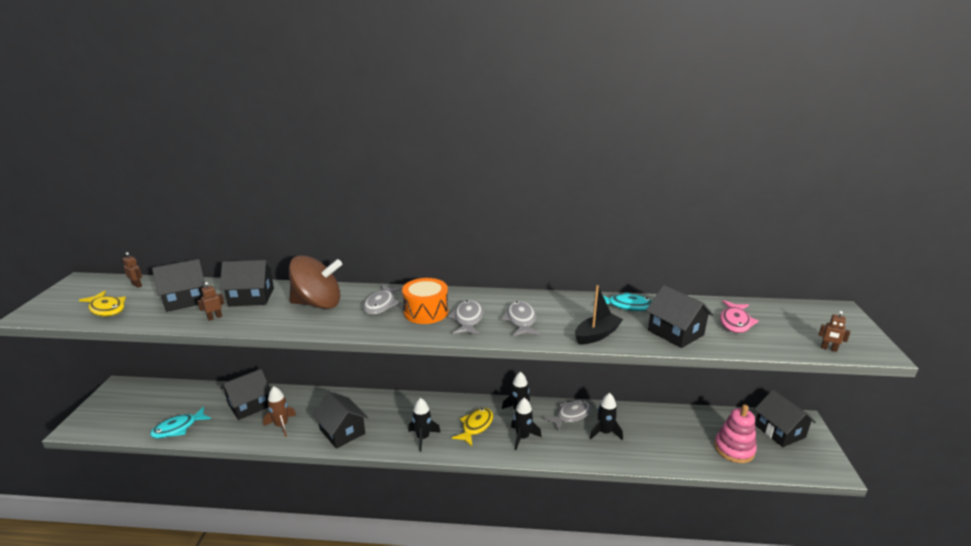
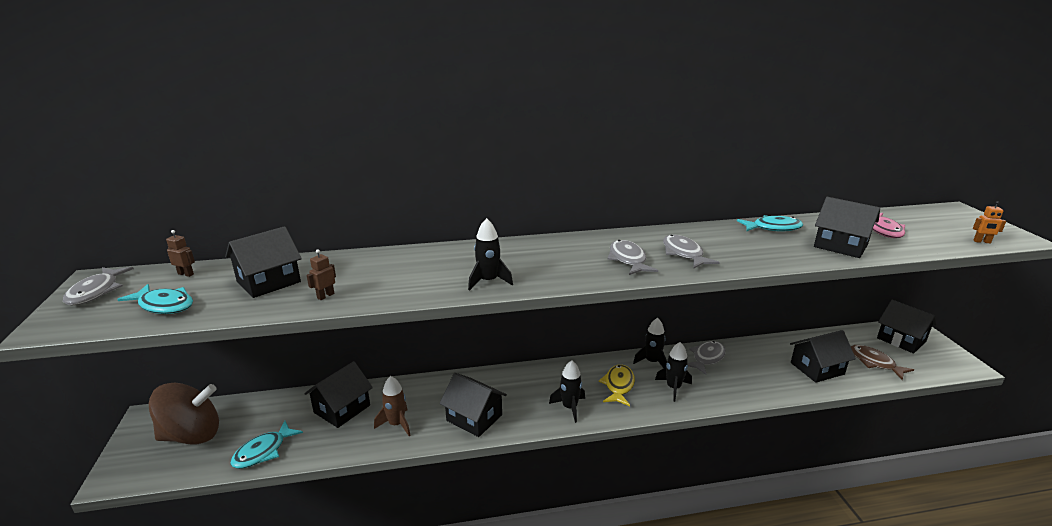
camera: 15 degrees left, 0 degrees up
(107, 309) = (164, 305): yellow fish -> turquoise fish
(251, 297) = (354, 268): black house -> black house (817, 368)
(318, 304) = (444, 265): brown spinning top -> brown spinning top (192, 435)
(381, 304) = (519, 257): grey fish -> grey fish (96, 292)
(426, 312) = (576, 258): orange drum -> none
(597, 335) = (771, 257): black boat -> none
(604, 432) = (749, 368): black rocket -> black rocket (488, 281)
(734, 449) = (874, 363): pink stacking toy -> brown fish
(828, 349) = (982, 242): brown robot -> orange robot

